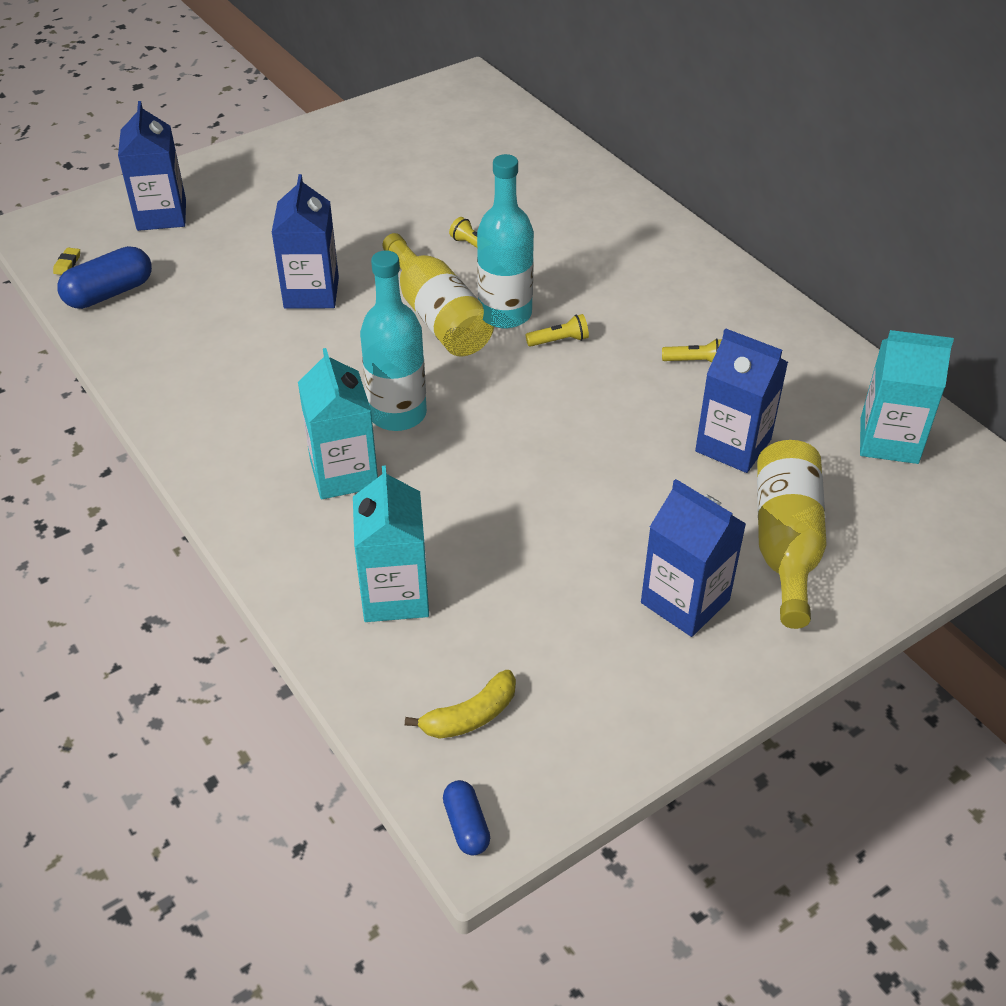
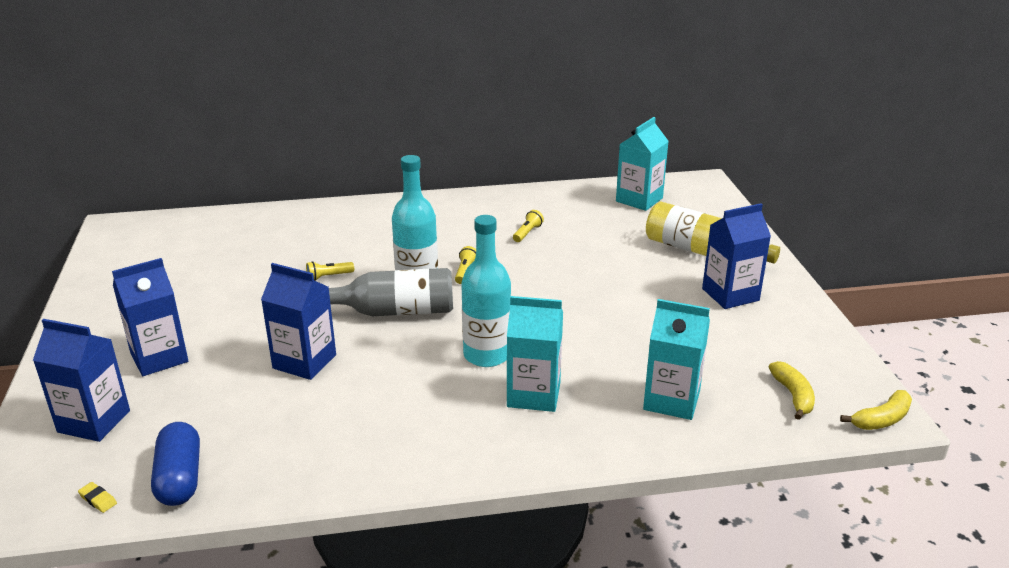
camera: 65 degrees left, 15 degrees down
(437, 316) = (392, 311): yellow bottle -> grey bottle
(466, 825) = (881, 419): blue capsule -> yellow banana
(733, 445) = (611, 243): blue carton -> blue carton (159, 357)

